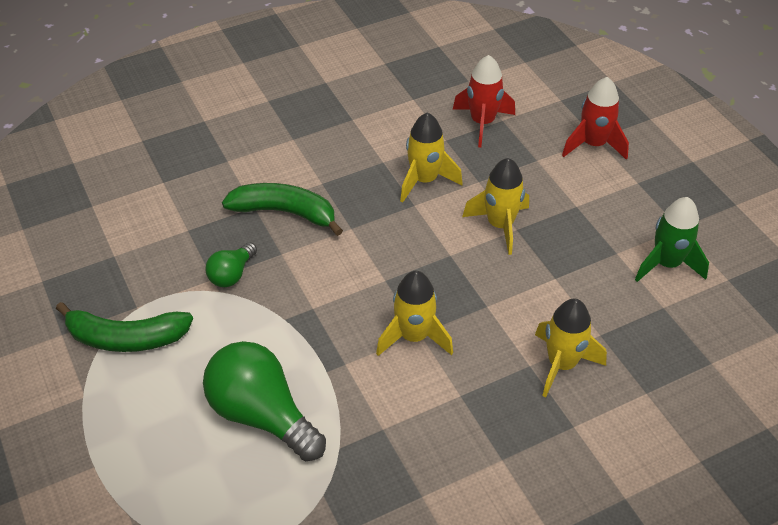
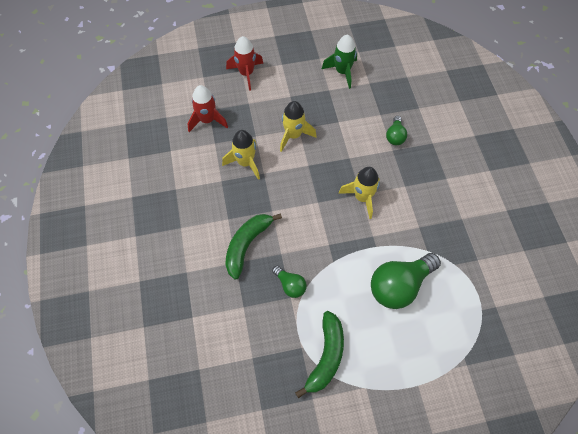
camera: 75 degrees left, 15 degrees up
(561, 364) = (395, 136): yellow rocket -> green light bulb

